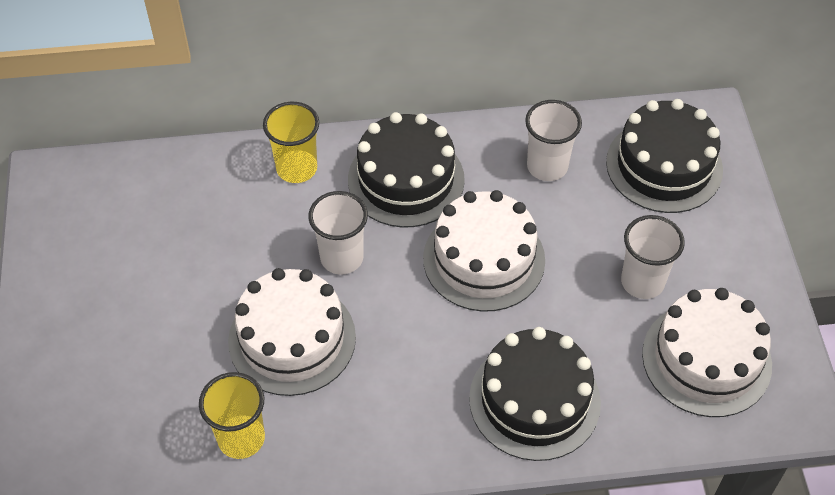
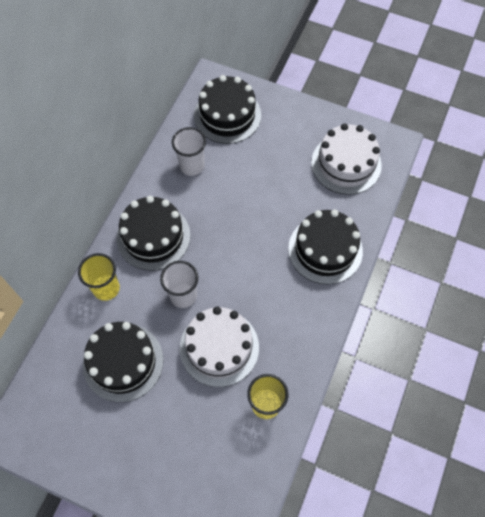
camera: 60 degrees left, 10 degrees up
(206, 240) = (123, 362): none -> black cake
(484, 259) = (229, 227): white cake -> none
(642, 282) = (288, 165): white cup -> none

